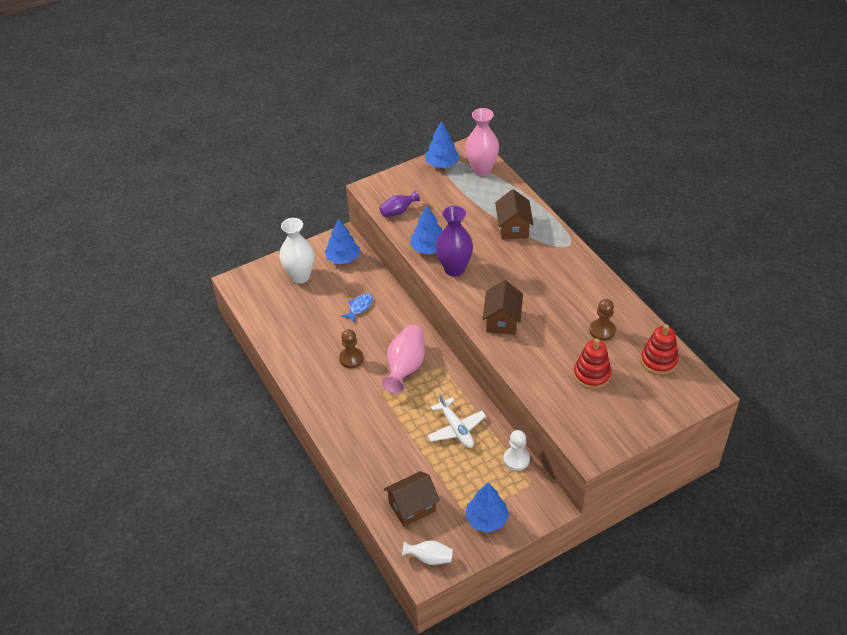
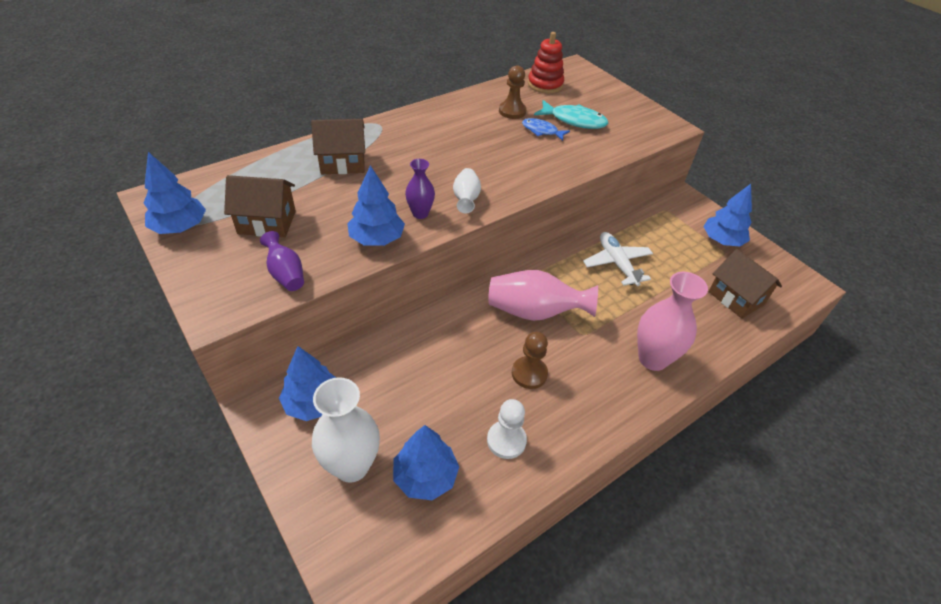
camera: 100 degrees left, 0 degrees up
(288, 306) = (425, 476): none -> blue tree
(359, 307) = (426, 371): blue fish -> blue fish (542, 131)
(429, 558) = (789, 282): white vase -> white vase (466, 199)
(454, 269) = (420, 213): purple vase -> purple vase, size x0.56
(456, 429) = (617, 263): white plane -> white plane turned 75 degrees counterclockwise
(481, 170) = (211, 187): pink vase -> pink vase (652, 358)
(502, 320) = (509, 175): brown house -> brown house (267, 222)
(516, 459) = (640, 219): white pawn -> white pawn (506, 440)
(592, 375) = (574, 120): red stacking toy -> turquoise fish

